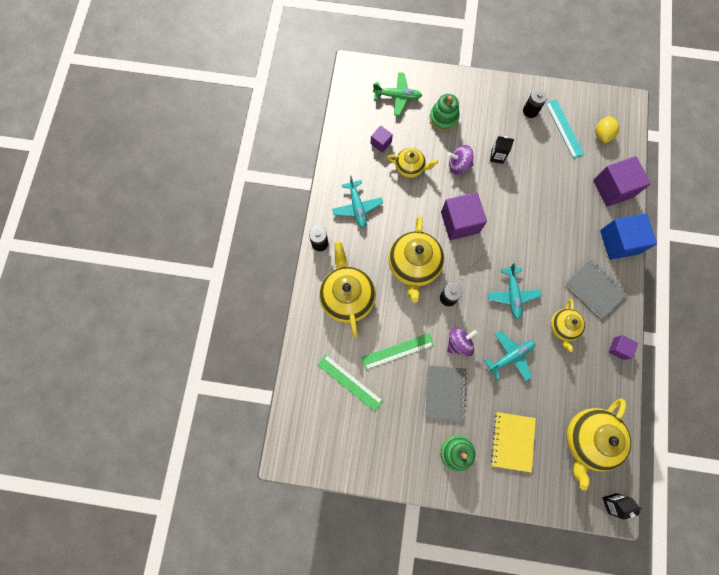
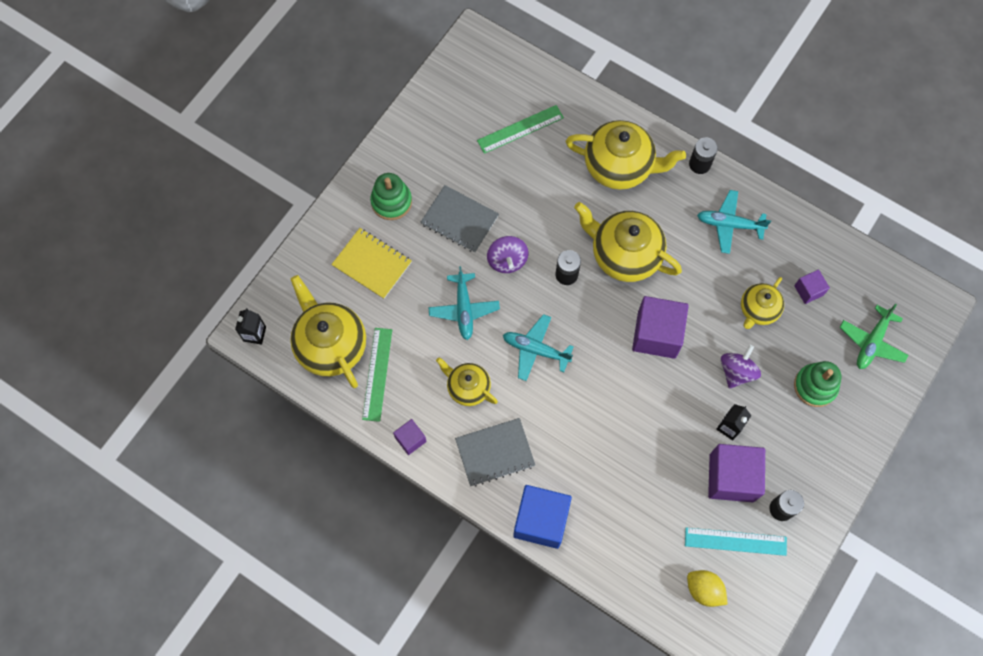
camera: 115 degrees right, 5 degrees down
(397, 351) = (530, 192): green ruler -> green ruler (377, 374)
(613, 188) = (618, 557): purple cube -> purple cube (731, 478)

